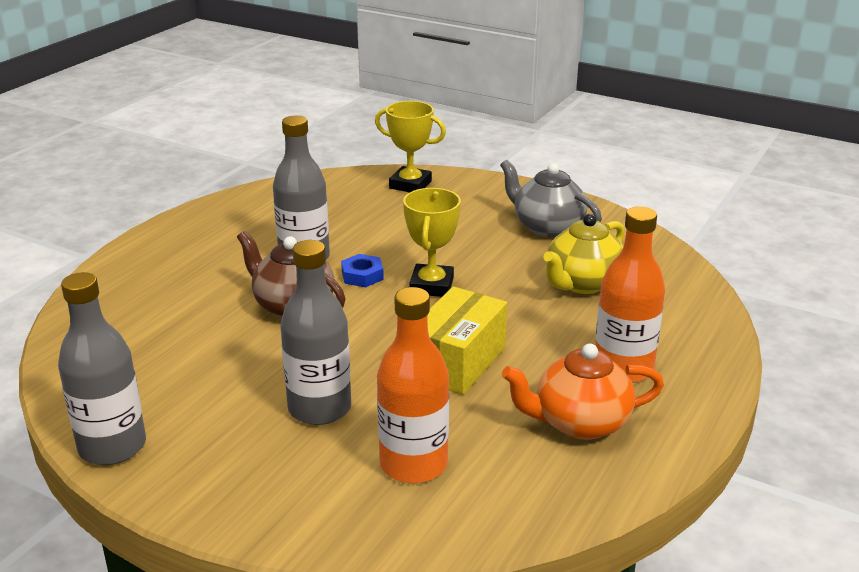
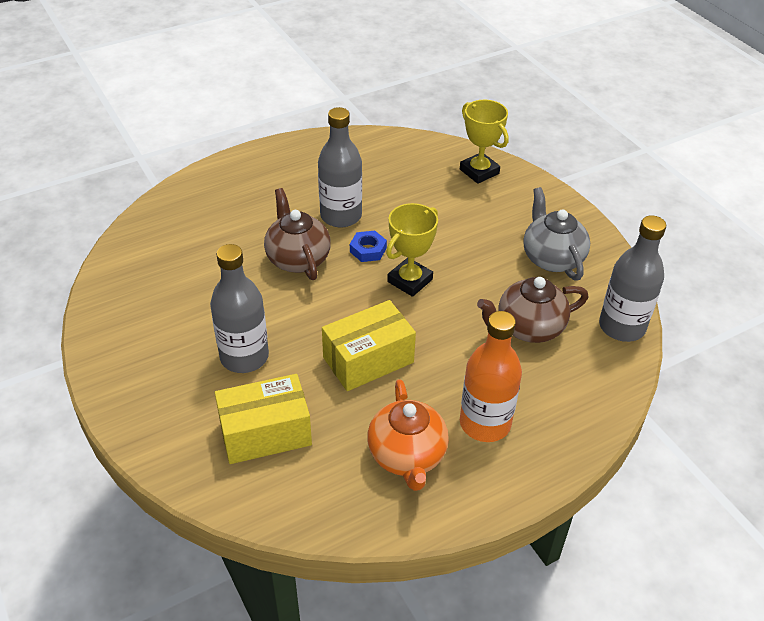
camera: 30 degrees right, 15 degrees up
(112, 447) = (102, 328): grey bottle -> grey bottle (621, 327)
(413, 464) = (265, 433): orange bottle -> yellow box
(579, 423) = (407, 456): orange teapot -> orange teapot turned 120 degrees counterclockwise
(582, 283) = (528, 328): yellow teapot -> brown teapot

